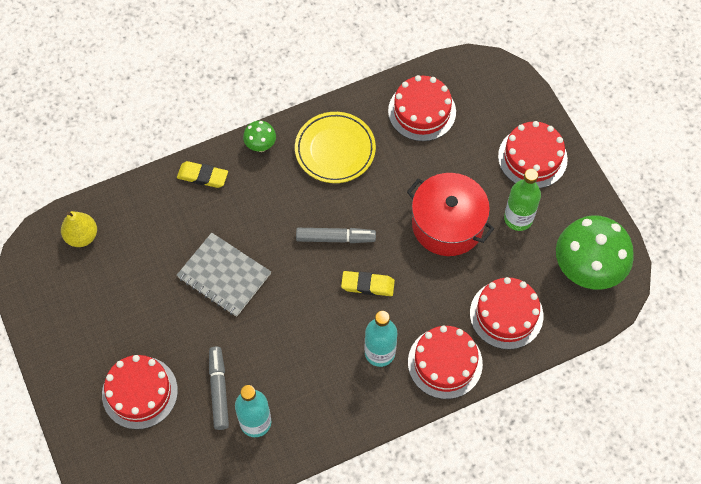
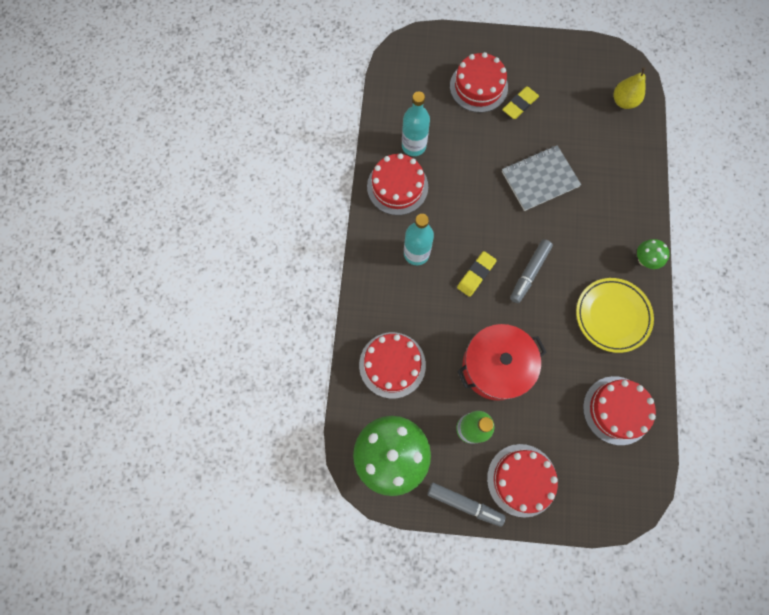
camera: 120 degrees right, 10 degrees up
(202, 176) = (636, 204): yellow eraser -> yellow eraser (519, 105)
(219, 390) = (451, 134): grey marker -> grey marker (464, 503)
(445, 363) = (381, 295): red cake -> red cake (397, 186)

